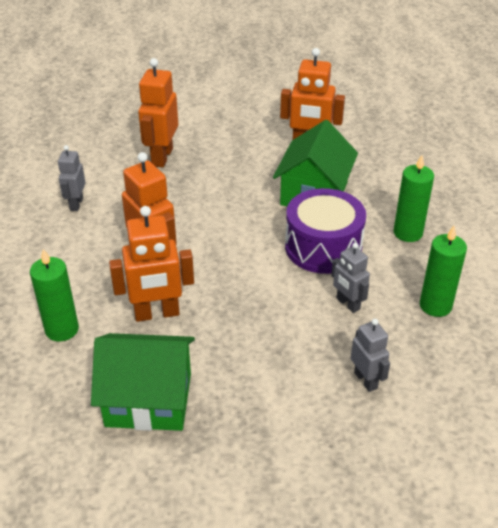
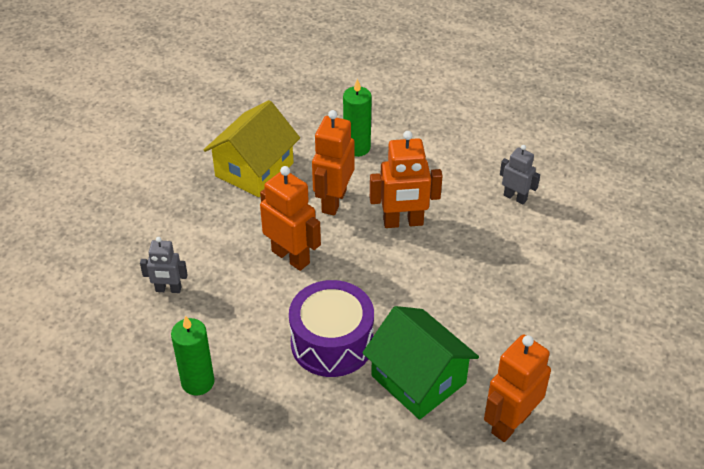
camera: 120 degrees right, 5 degrees up
(148, 399) = (254, 169): green house -> yellow house
(161, 157) = (562, 282): orange robot -> orange robot (291, 257)
(347, 304) = (250, 321): grey robot -> none
(408, 233) = (302, 423): green candle -> none

